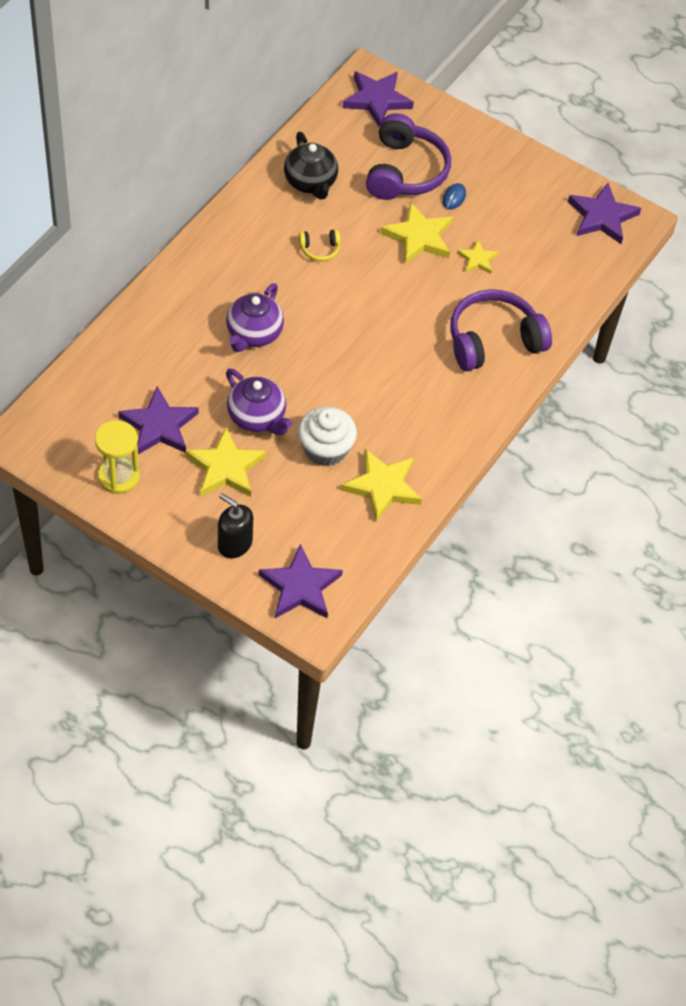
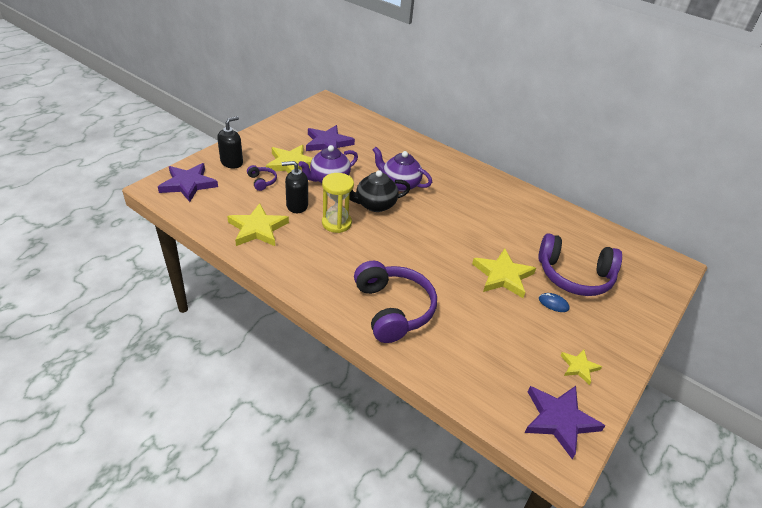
camera: 95 degrees right, 15 degrees down
(119, 477) = (293, 128): yellow hourglass -> yellow hourglass (336, 223)
(277, 497) = (262, 181): none -> purple headphones
(310, 182) = (545, 223): black teapot -> black teapot (375, 205)
(320, 249) = (480, 221): yellow headphones -> none
(325, 449) = (297, 205): white cupcake -> black soap dispenser
(377, 100) = (650, 268): purple star -> none
(477, 259) = (484, 310): yellow star -> yellow star (579, 367)

